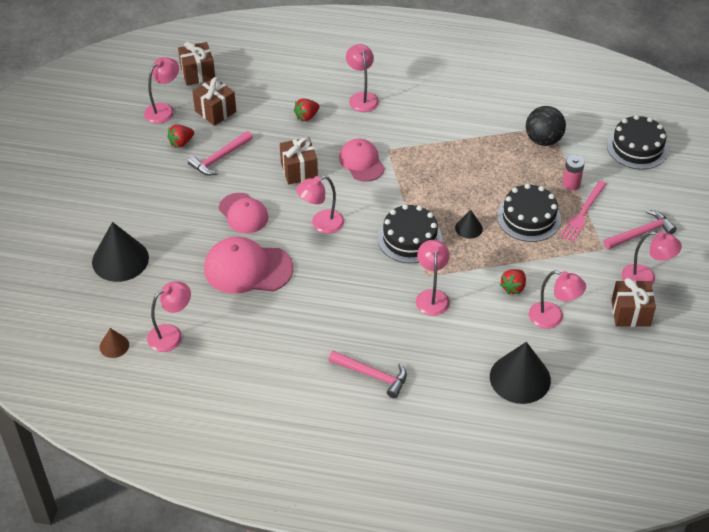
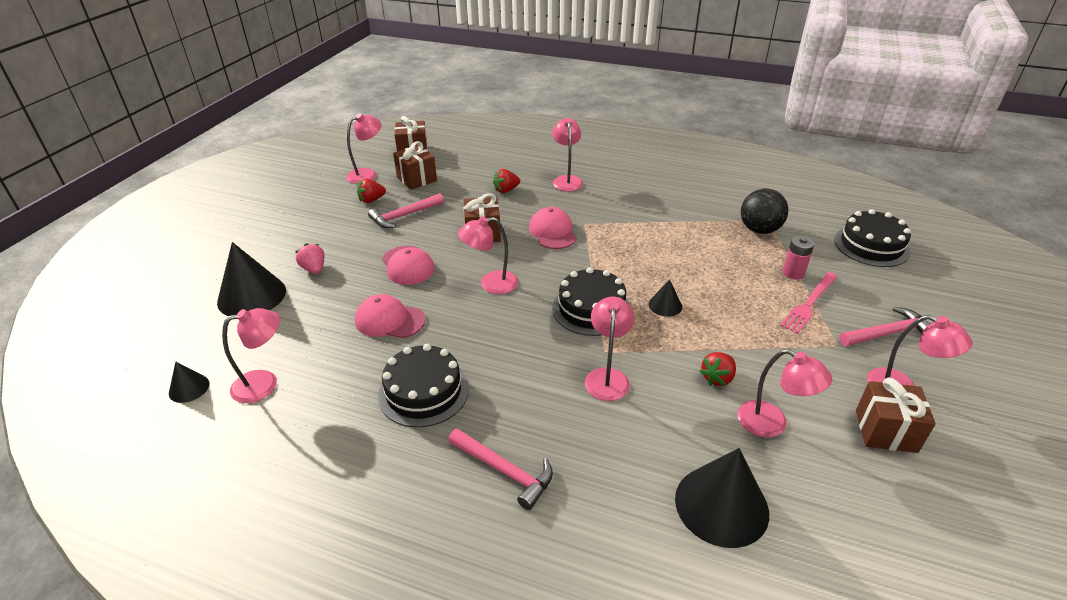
camera: 10 degrees right, 10 degrees down
(114, 346) = (189, 388): brown cone -> black cone
(162, 227) = (314, 269): none -> pink strawberry
(247, 269) = (389, 320): pink cap -> pink cap, size x0.66
(529, 217) = (740, 302): black cake -> black cake (423, 392)

